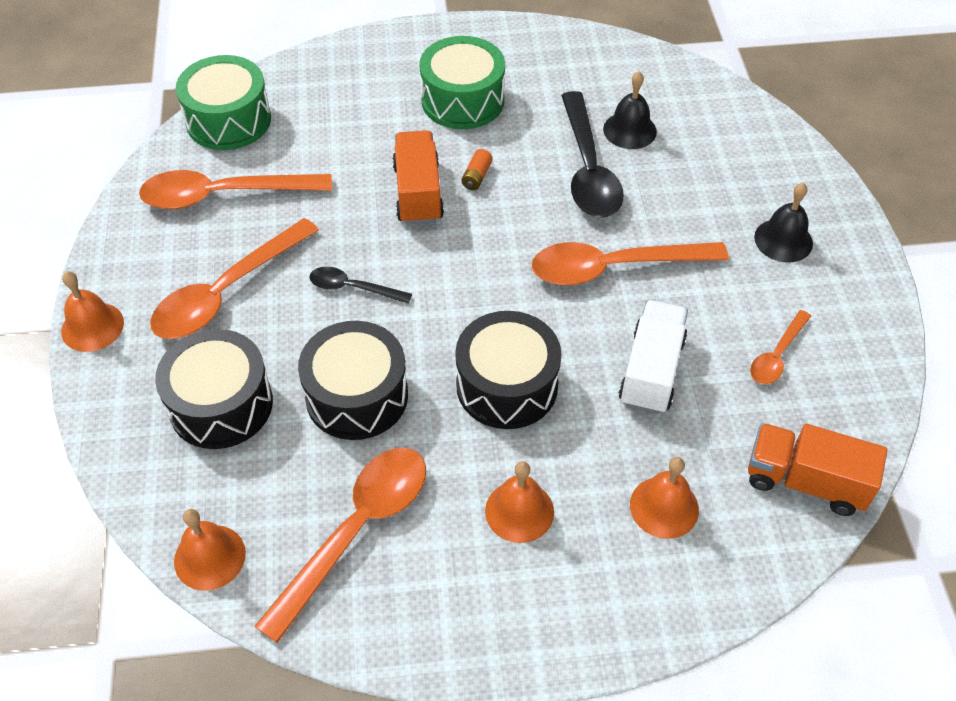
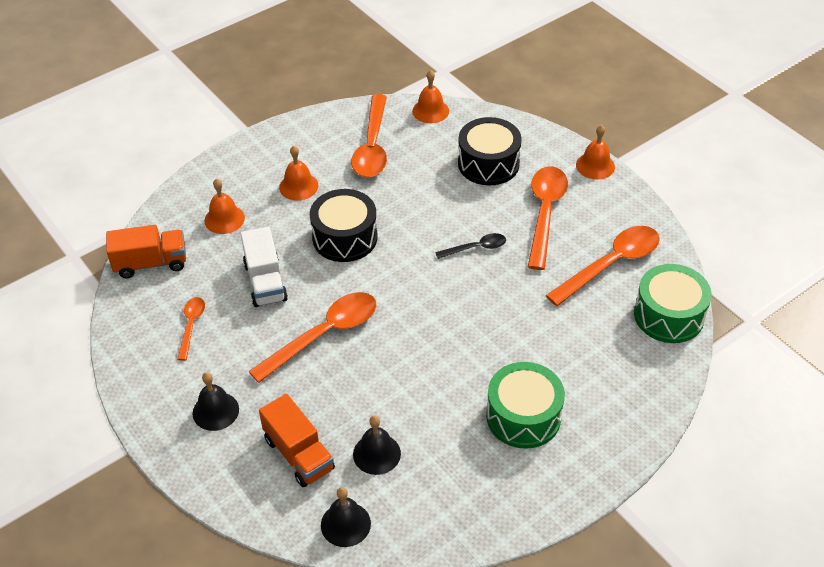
camera: 150 degrees right, 5 degrees down
(357, 396) = (422, 197): black drum -> none
(418, 193) = (490, 325): orange truck -> orange truck (299, 454)
(476, 176) = (461, 357): orange battery -> none
(588, 169) = (387, 401): black spoon -> none
(694, 90) = (345, 524): none -> black bell

